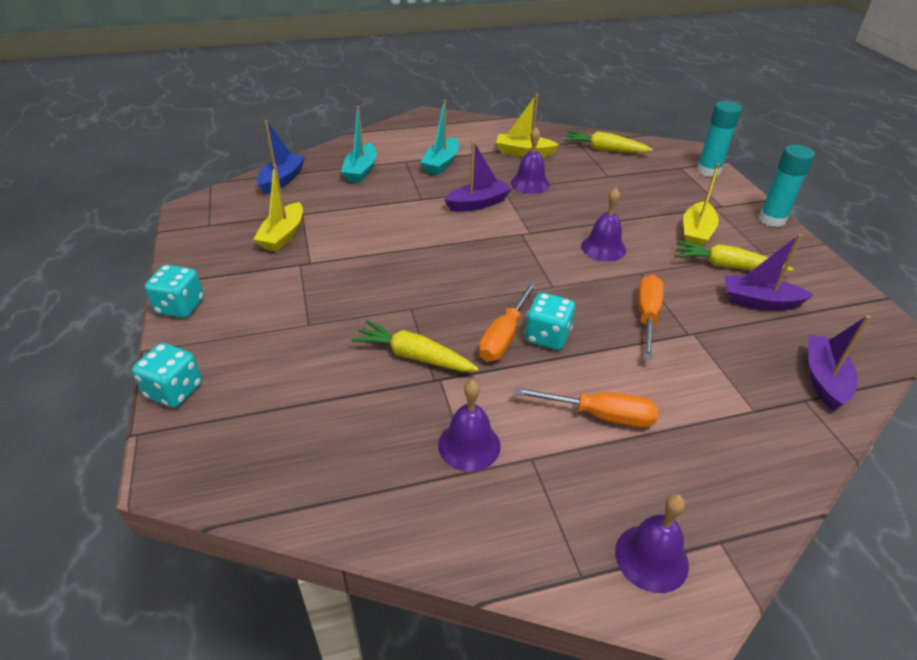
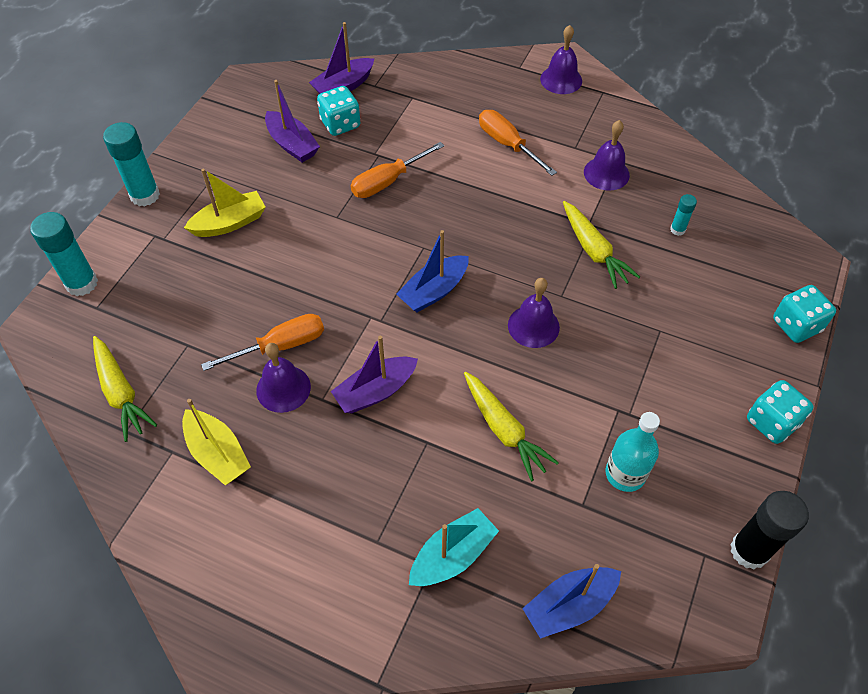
camera: 140 degrees left, 15 degrees up
(178, 237) = (749, 550): none -> black glue stick
(283, 235) = (625, 474): yellow boat -> turquoise bottle
(345, 423) = (677, 229): none -> turquoise glue stick
(441, 163) = (339, 501): turquoise boat -> none
(478, 204) = (375, 391): purple boat -> purple boat turned 45 degrees counterclockwise
(504, 336) = (511, 227): orange screwdriver -> orange screwdriver (280, 346)
(508, 264) = (434, 291): none -> blue boat
(547, 336) = (480, 209): turquoise dice -> turquoise dice (340, 124)
(603, 248) = (331, 257): purple bell -> purple bell (533, 326)
(727, 266) = (263, 181): yellow carrot -> yellow carrot (504, 430)

